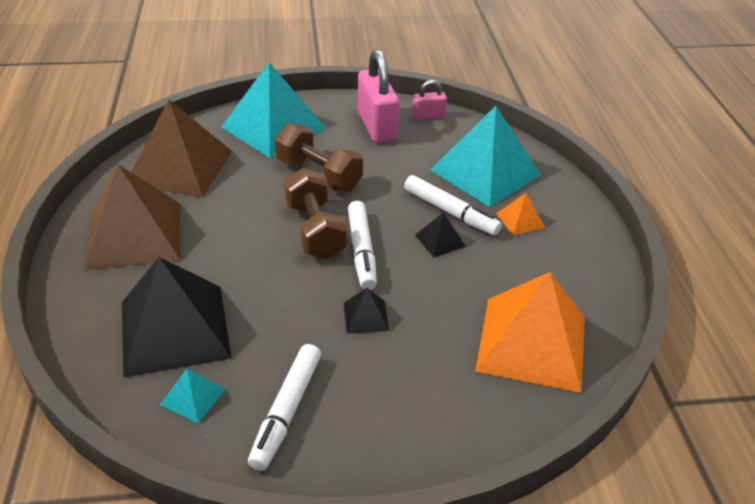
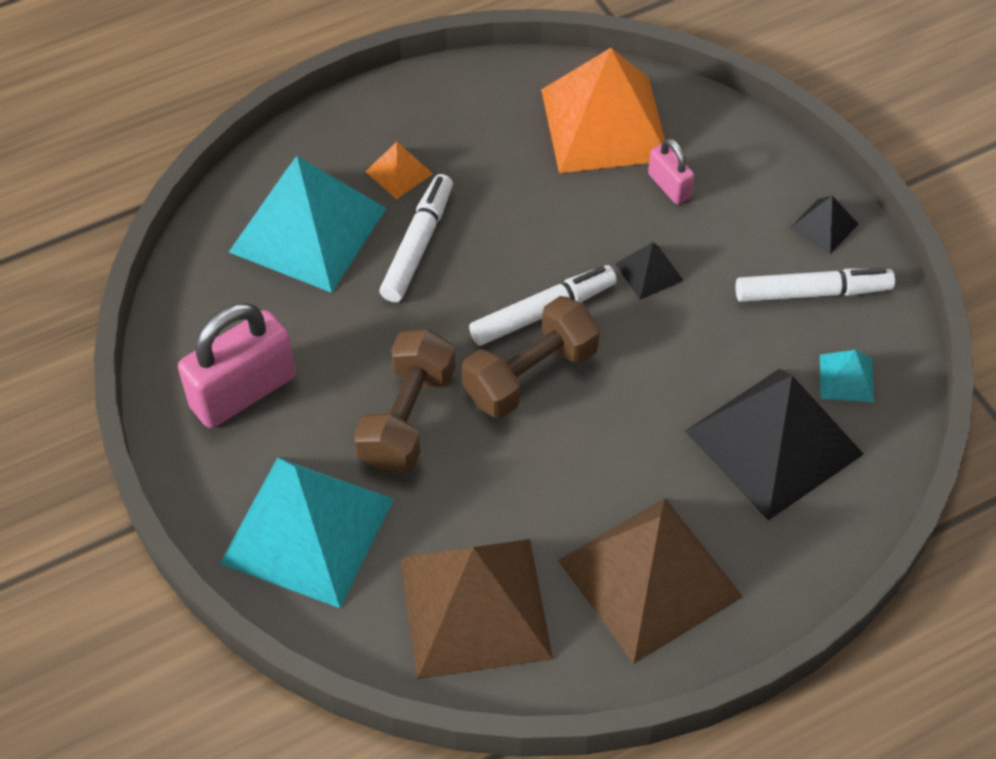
camera: 110 degrees left, 15 degrees up
(428, 116) = (184, 334): pink padlock -> pink padlock (669, 186)
(440, 240) = (480, 241): black pyramid -> black pyramid (824, 226)

